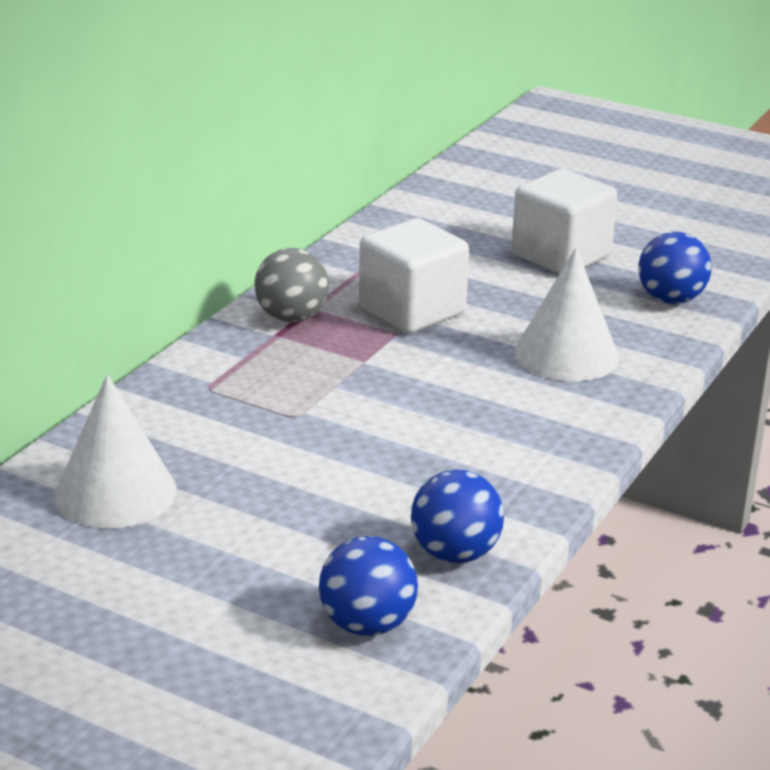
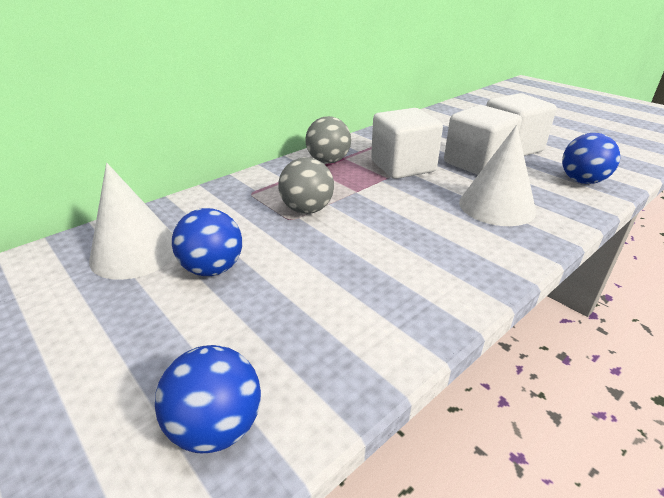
camera: 20 degrees right, 5 degrees up
(310, 399) = (307, 210): none -> grey ball
(455, 554) = (340, 361): blue ball -> blue ball (213, 269)
(519, 290) = (476, 163): none -> white cube

